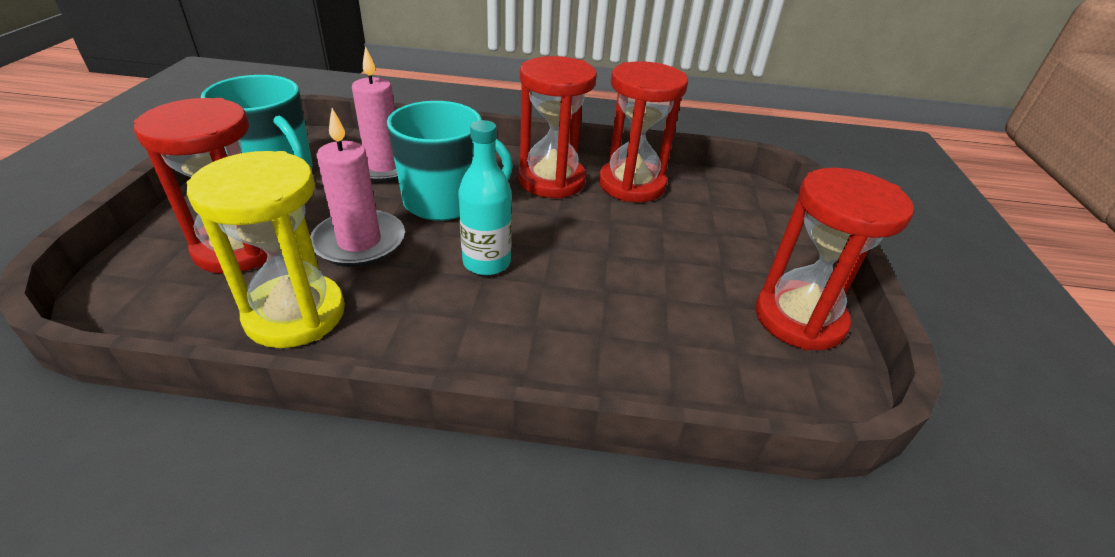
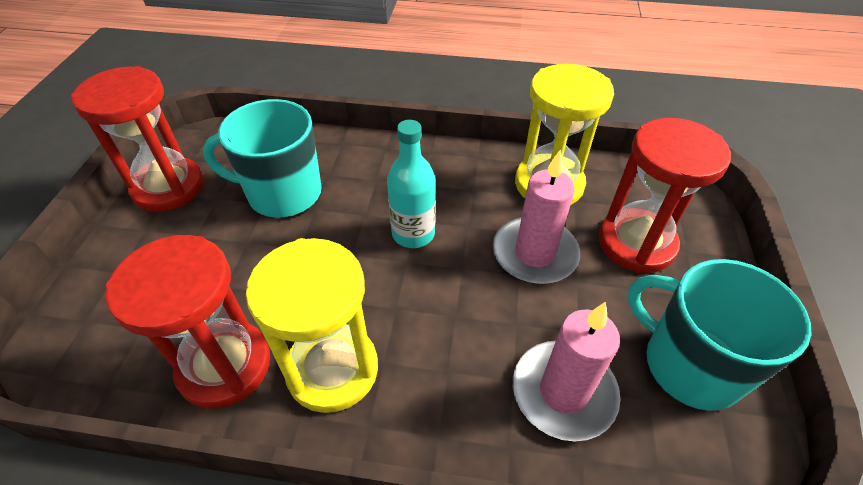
camera: 175 degrees left, 10 degrees up
(444, 201) = (466, 318): turquoise mug -> turquoise mug (282, 193)
(551, 180) = (332, 369): red hourglass -> yellow hourglass

